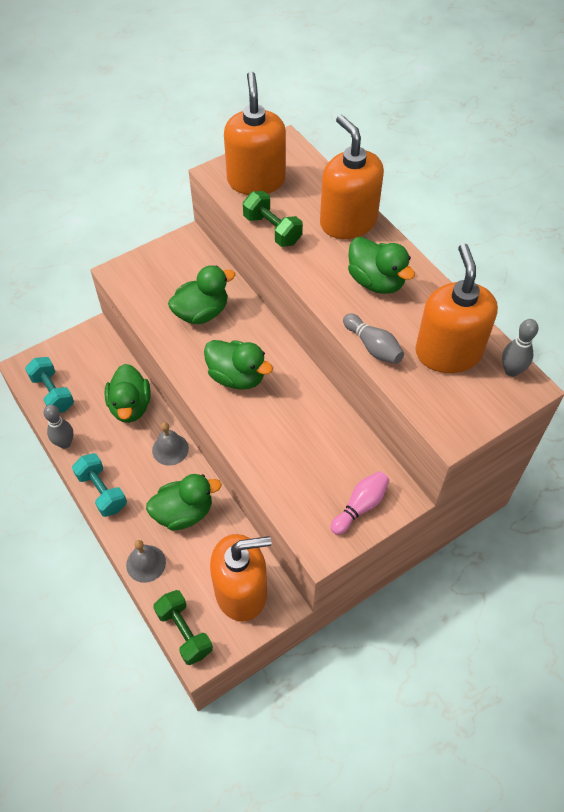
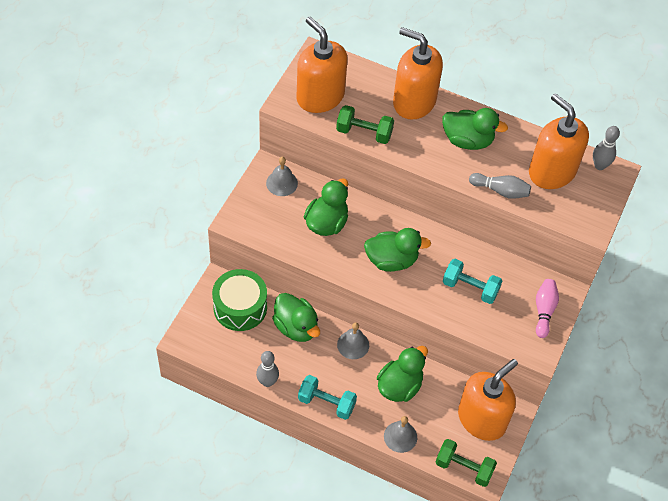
camera: 35 degrees left, 0 degrees up
(52, 393) = (224, 348): turquoise dumbbell -> turquoise dumbbell (470, 288)
(95, 363) = (240, 307): none -> green drum
(189, 258) = (282, 183): none -> grey bell

